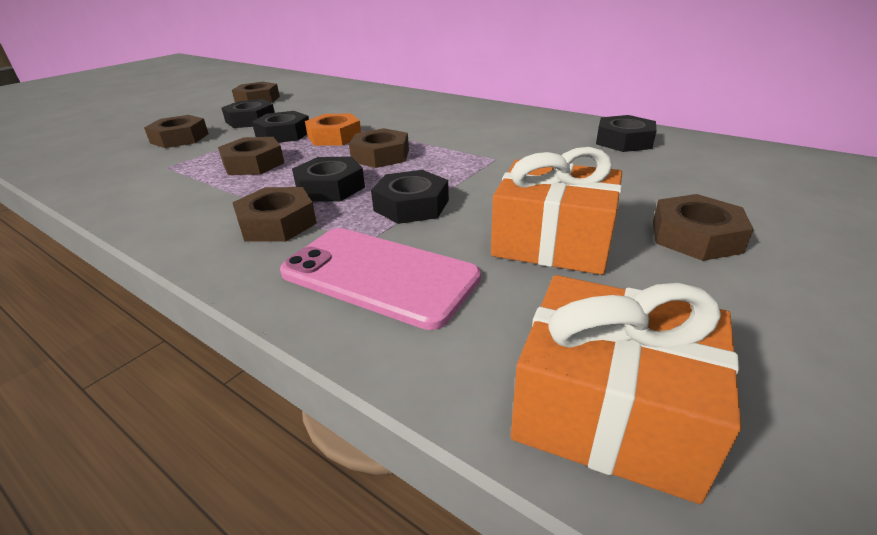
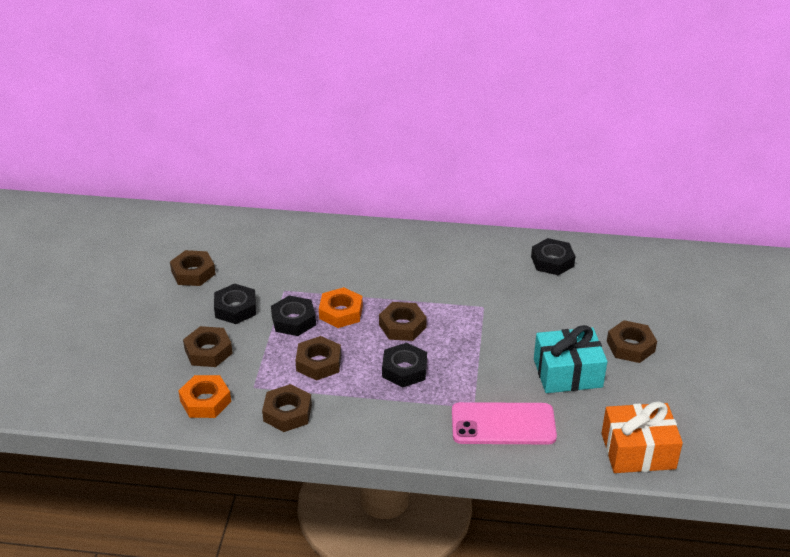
camera: 30 degrees left, 5 degrees up
(109, 167) = (205, 401): none -> orange nut
(277, 223) = (408, 410): brown nut -> brown nut (287, 413)
(411, 205) = (471, 369): black nut -> none
(553, 242) = (567, 373): orange gift -> turquoise gift

